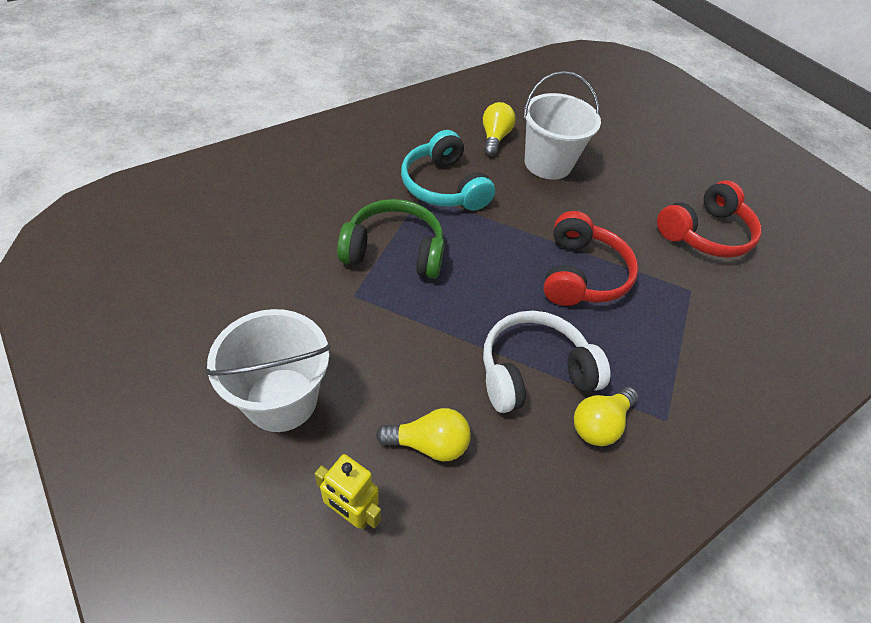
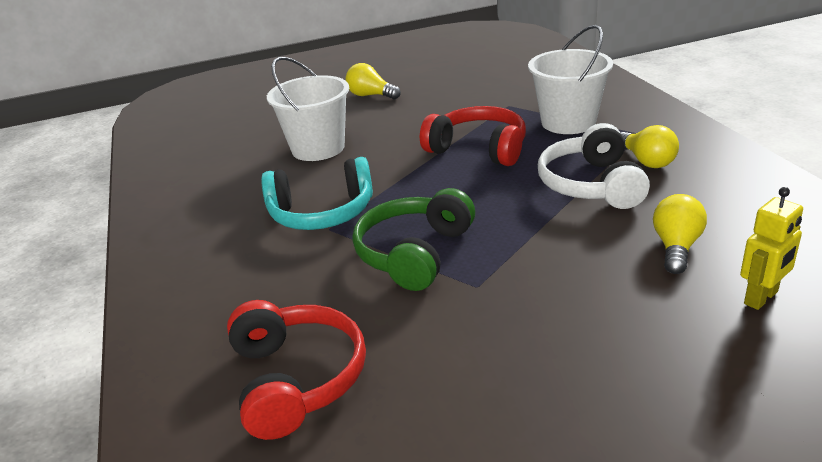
camera: 65 degrees left, 20 degrees down
(281, 399) = (628, 345): white bucket -> white bucket (568, 122)
(494, 138) = (258, 174): yellow light bulb -> yellow light bulb (371, 95)
(704, 233) = (445, 90): red headphones -> red headphones (296, 379)

